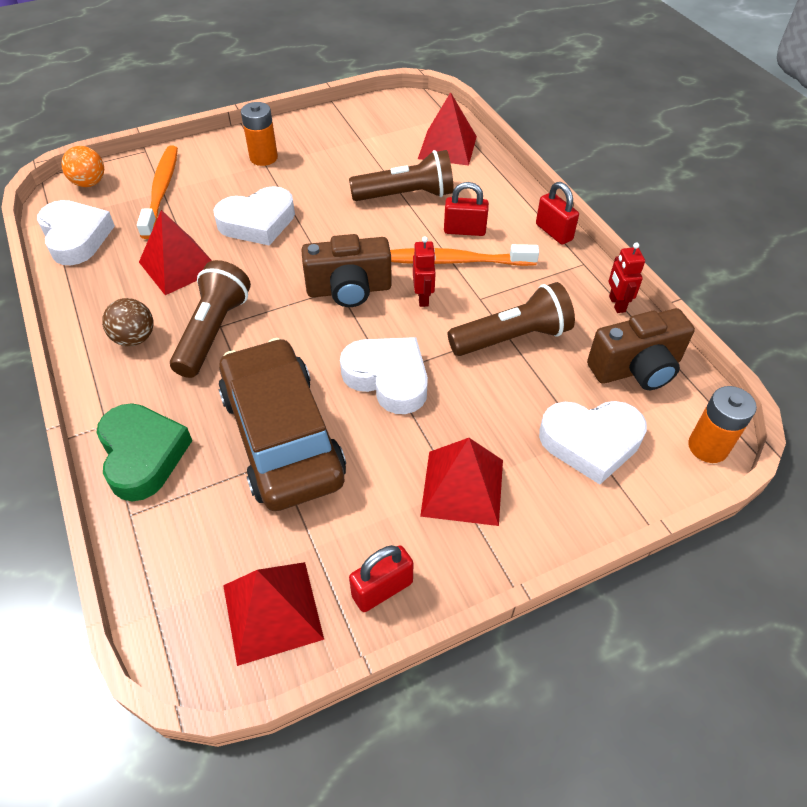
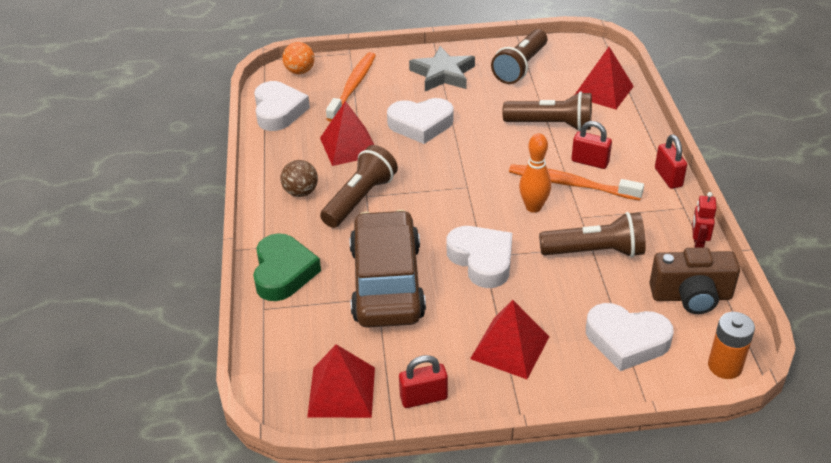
camera: 20 degrees right, 10 degrees down
(263, 158) = (443, 74): orange battery -> grey star
(348, 135) = (520, 67): none -> brown flashlight
(349, 290) = (475, 189): brown camera -> none
(423, 298) = (533, 207): red robot -> orange bowling pin

